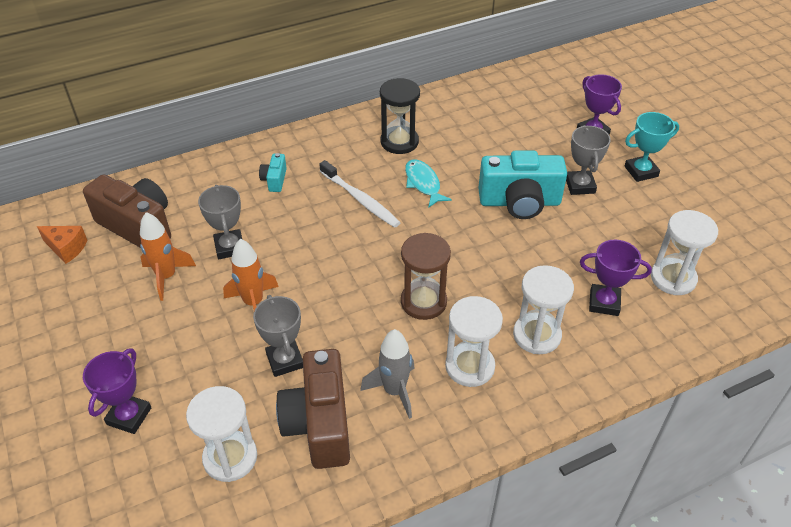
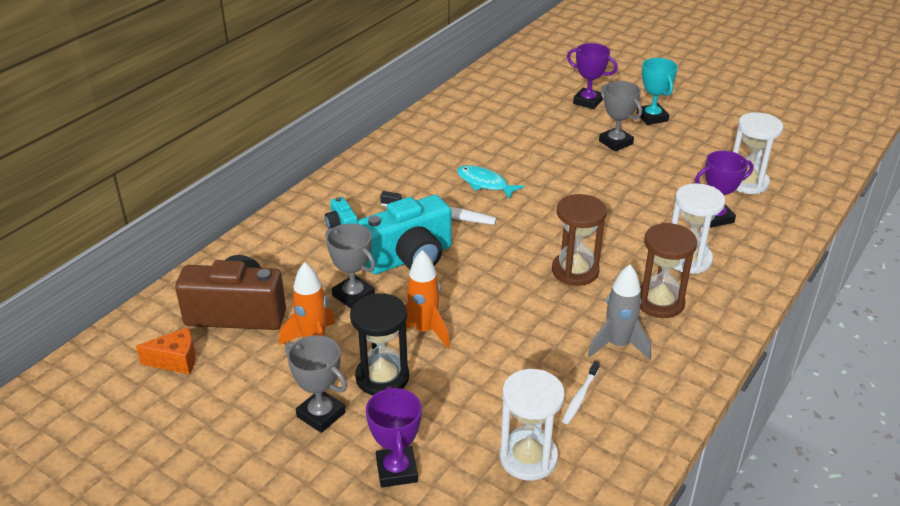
camera: 30 degrees left, 10 degrees down
(285, 360) = (500, 363): grey trophy -> grey trophy (321, 414)
(319, 424) = (580, 396): brown camera -> white toothbrush
(399, 142) = (430, 159): black hourglass -> black hourglass (382, 377)
(470, 366) = (659, 302): white hourglass -> brown hourglass
(519, 202) = (580, 170): turquoise camera -> turquoise camera (409, 258)
(641, 171) = (652, 117): turquoise trophy -> turquoise trophy turned 60 degrees counterclockwise

